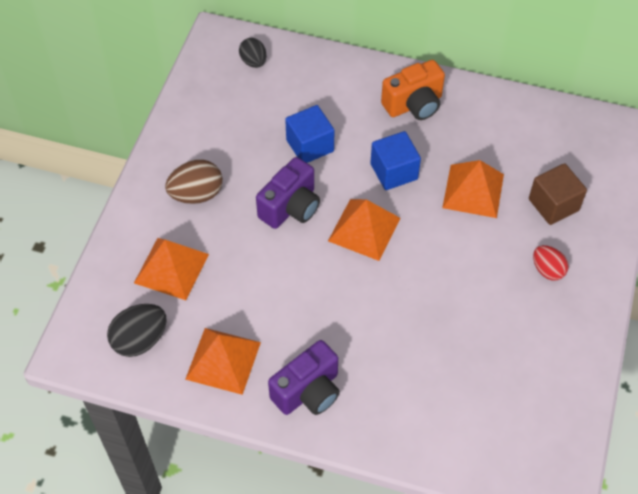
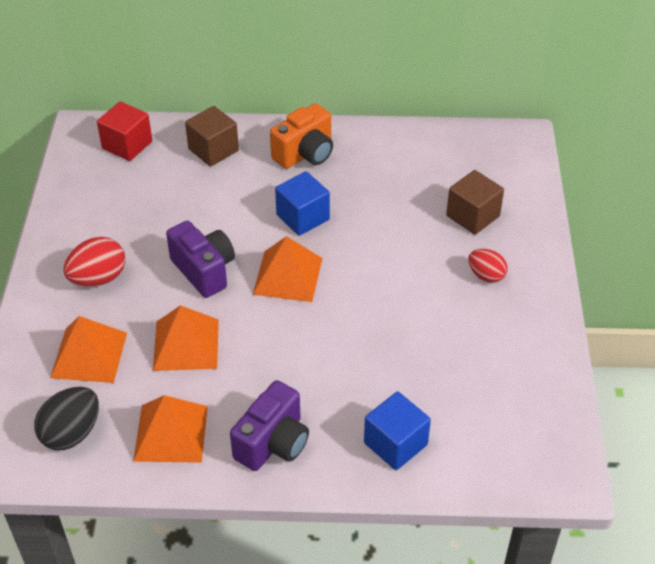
camera: 15 degrees left, 10 degrees down
(196, 194) = (98, 278): brown egg -> red egg
(253, 62) = (127, 145): black egg -> red cube
(291, 207) = (204, 271): purple camera -> purple camera turned 60 degrees counterclockwise
(310, 146) = (208, 210): blue cube -> blue cube (395, 444)
(330, 83) = (213, 150): none -> brown cube
(473, 191) = (389, 219): orange pyramid -> orange pyramid (186, 344)

